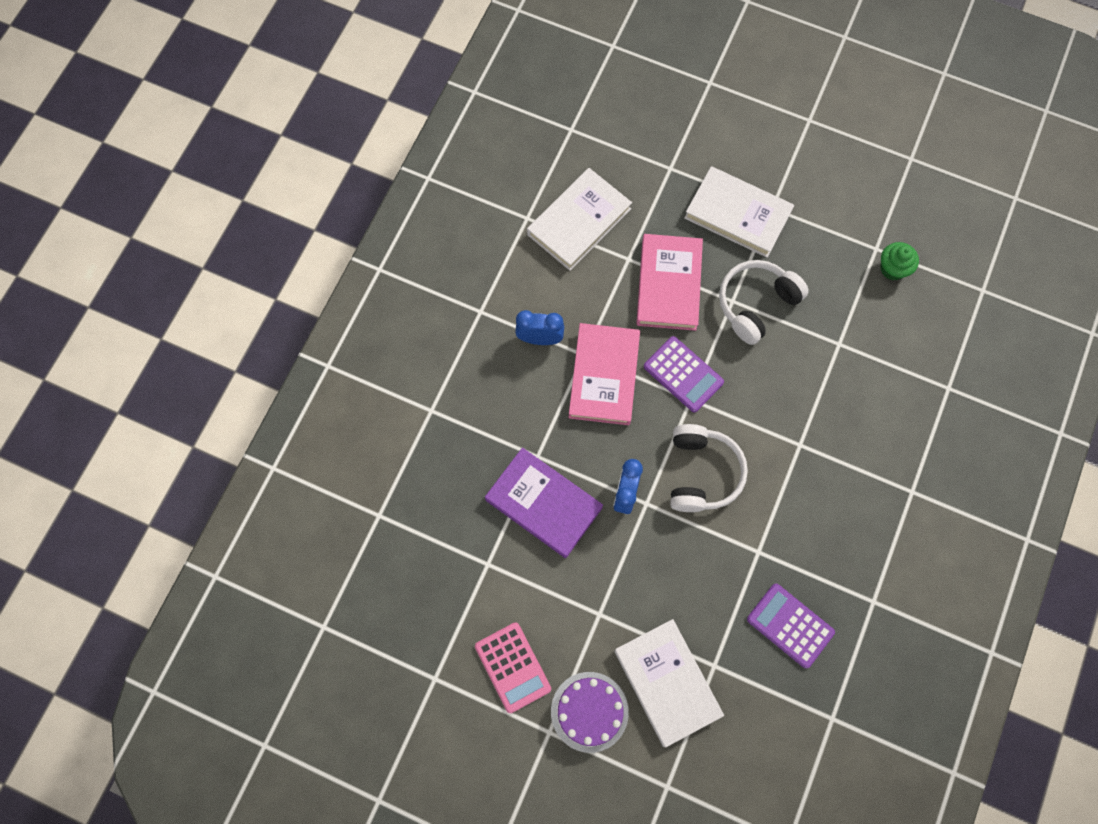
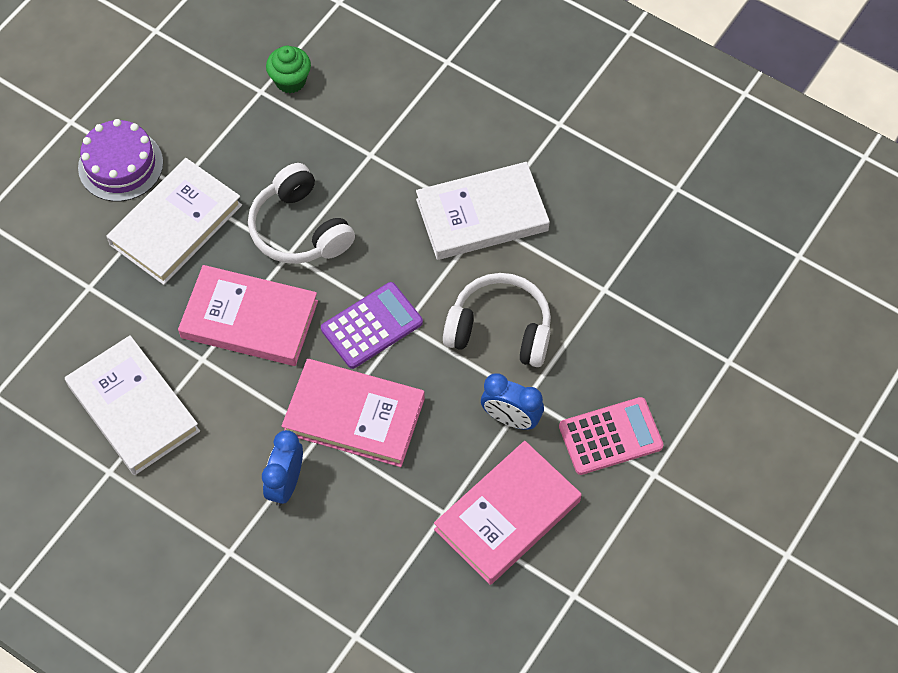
camera: 80 degrees left, 10 degrees down
(513, 667) = (706, 584): pink calculator -> pink calculator (610, 436)
(543, 504) = (507, 515): purple book -> pink book
(589, 711) = (767, 505): purple cake -> purple cake (120, 165)
(667, 683) = (743, 415): white book -> white book (482, 215)
(790, 625) = (693, 275): purple calculator -> none

